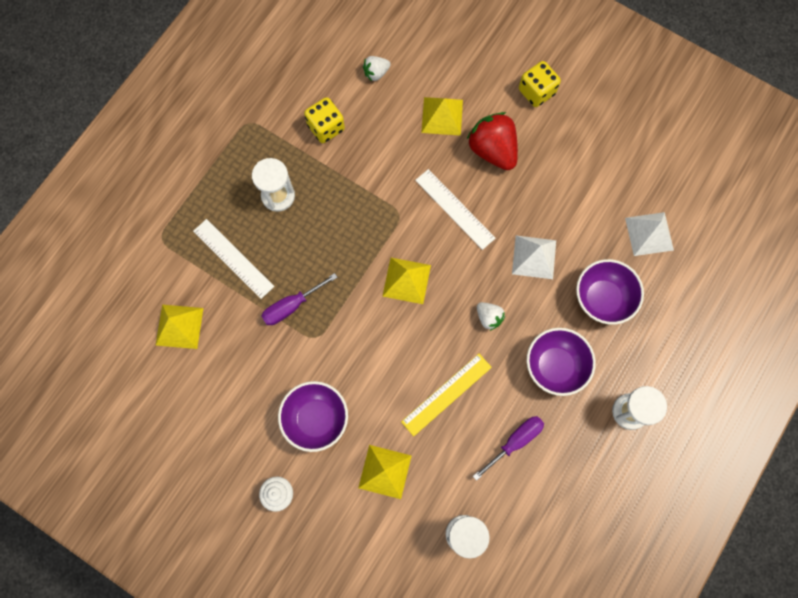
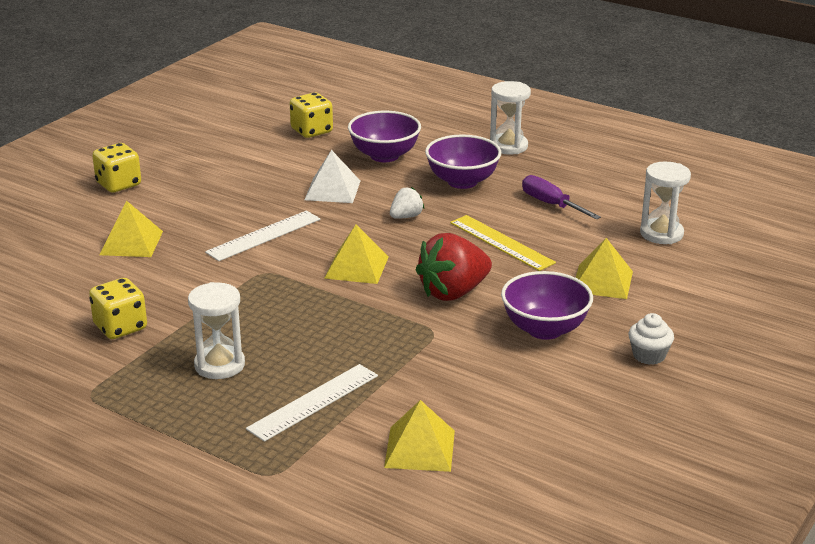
camera: 90 degrees left, 45 degrees down
(292, 305) = (388, 350): purple screwdriver -> none
(376, 73) = (48, 289): white strawberry -> none
(492, 150) = (189, 211): red strawberry -> red strawberry (453, 292)
(649, 233) = (311, 131): white pyramid -> yellow dice

